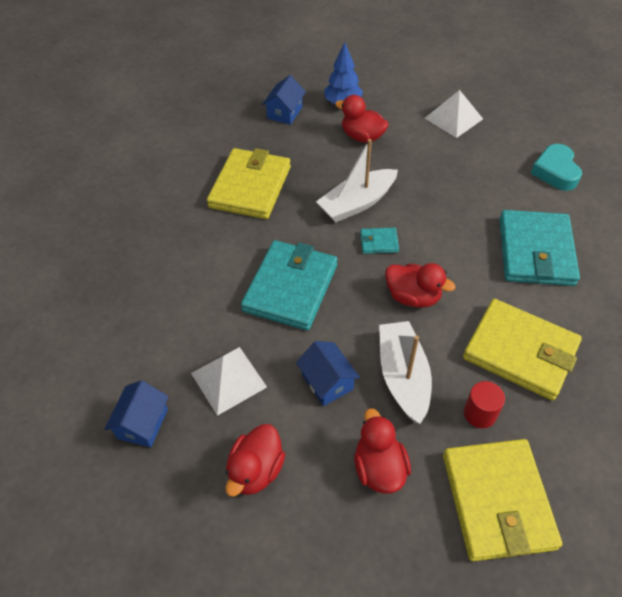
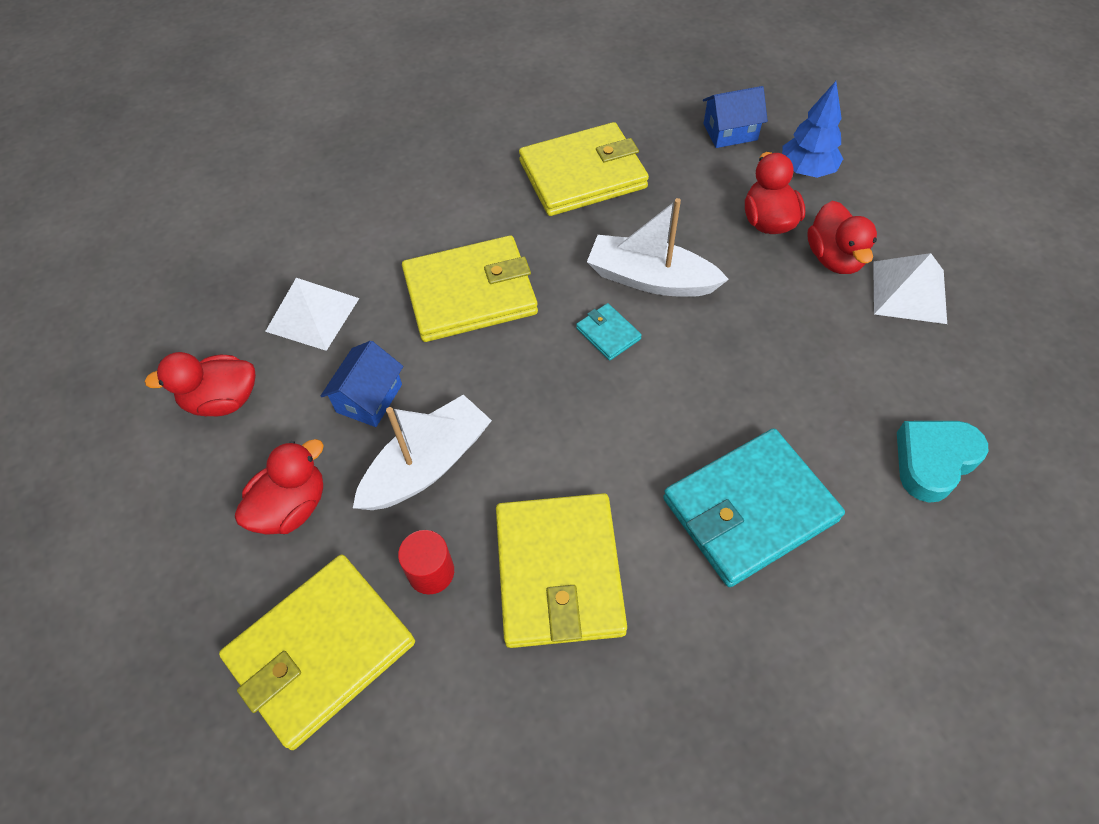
camera: 55 degrees right, 5 degrees up
(143, 423) = (219, 282): blue house -> none
(290, 288) = (470, 293): turquoise wallet -> yellow wallet
(413, 297) = (552, 412): red duck -> red duck (834, 258)

